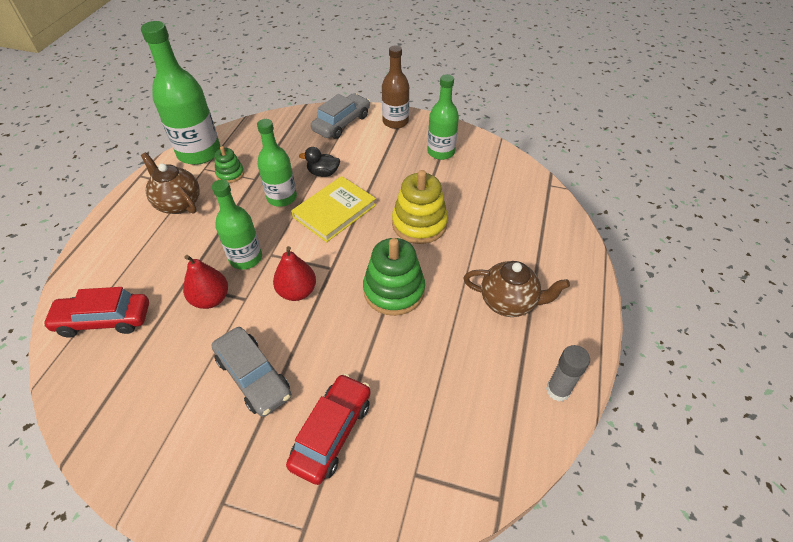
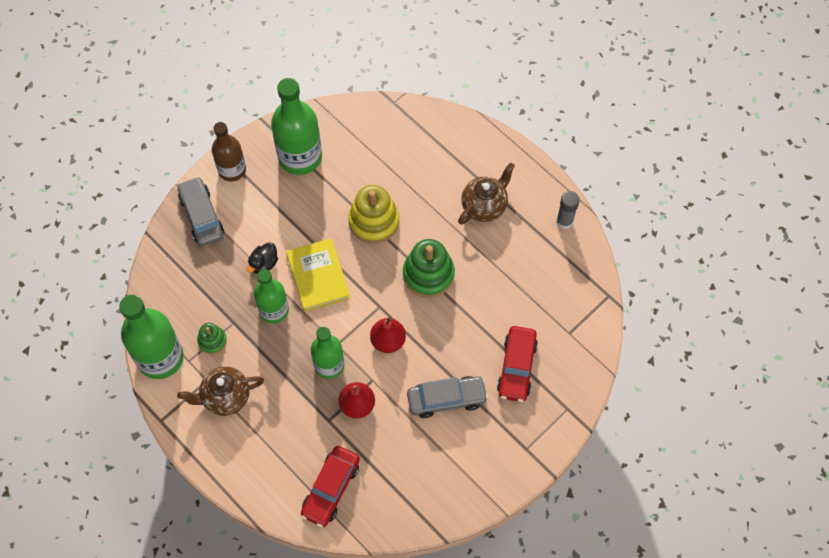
camera: 60 degrees left, 15 degrees up
(332, 432) = (516, 367): red car -> red car turned 135 degrees counterclockwise
(441, 152) = (300, 157): green bottle -> green bottle, size x1.57

